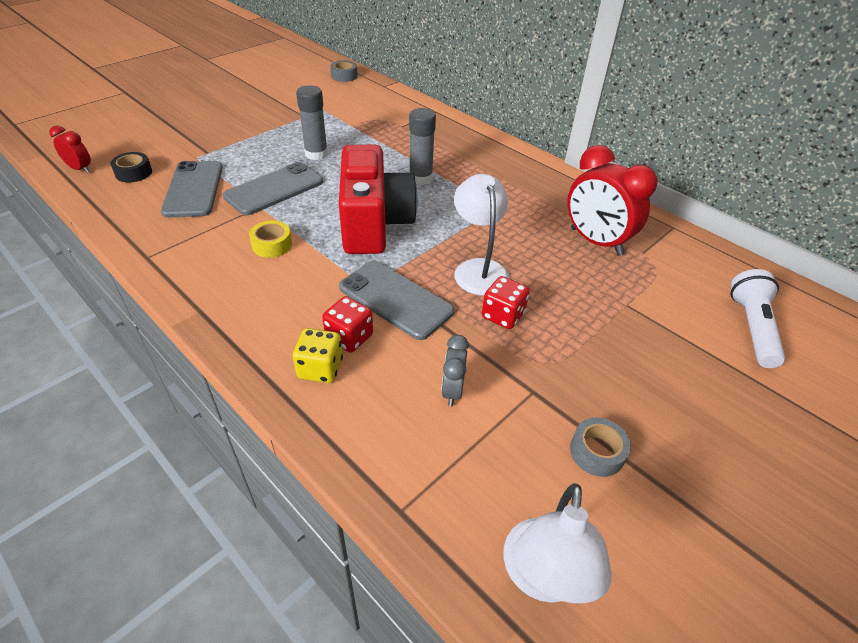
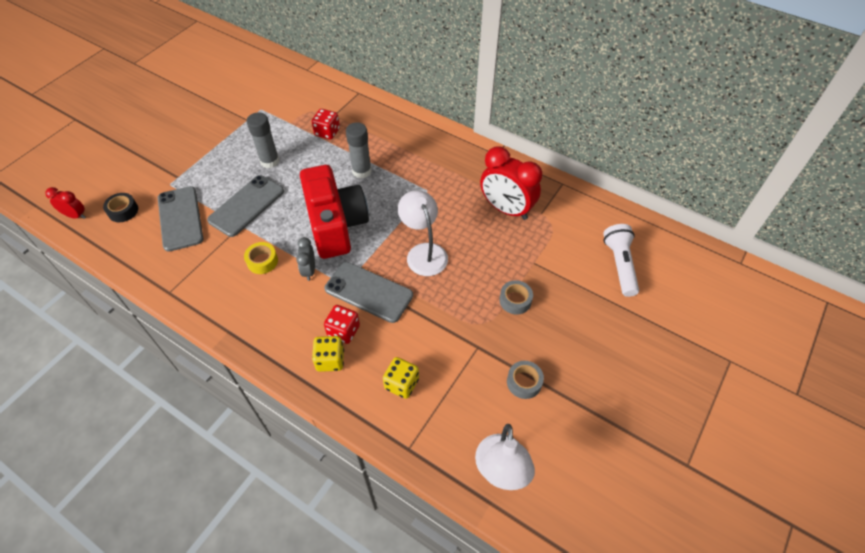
camera: 10 degrees left, 10 degrees up
(344, 76) = (268, 63): grey tape -> grey tape (515, 300)
(412, 418) = (401, 384): none -> yellow dice
(452, 390) = (424, 358): grey clock -> grey clock (309, 270)
(503, 315) = (448, 290): red dice -> red dice (327, 132)

